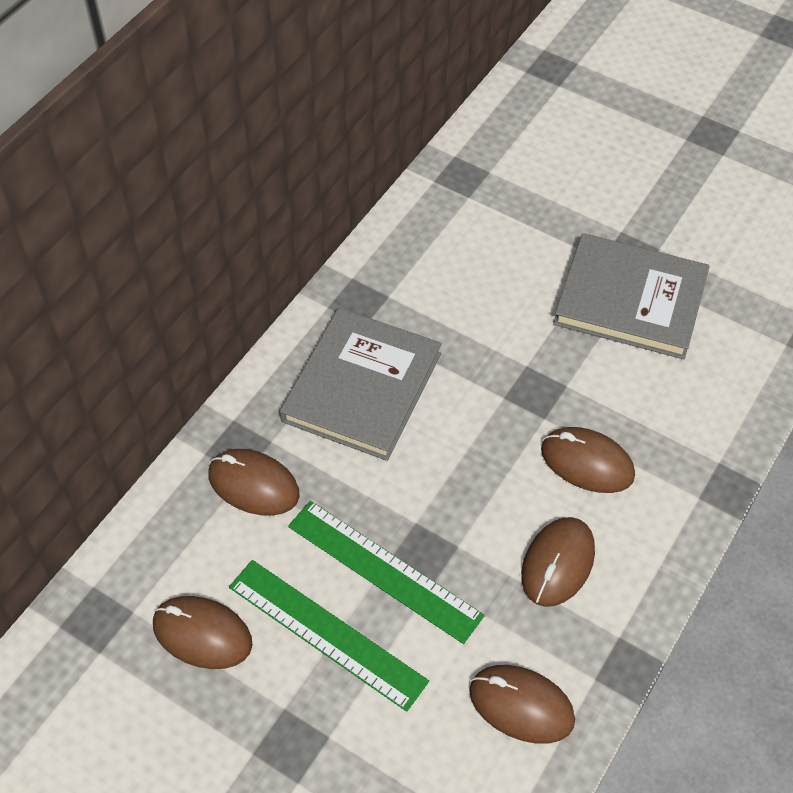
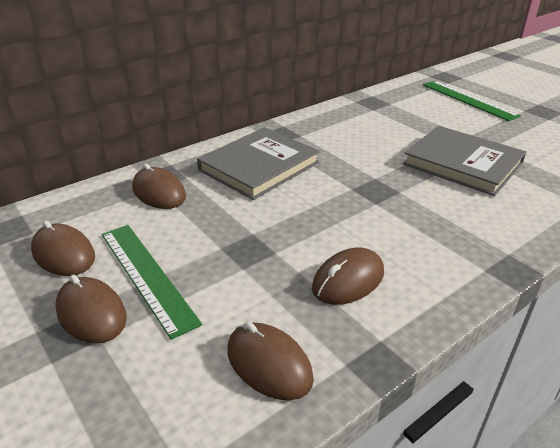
camera: 20 degrees right, 20 degrees down
(384, 570) = (213, 252): green ruler -> green ruler (468, 100)
(587, 462) = (398, 231): brown mouse -> brown mouse (91, 313)

